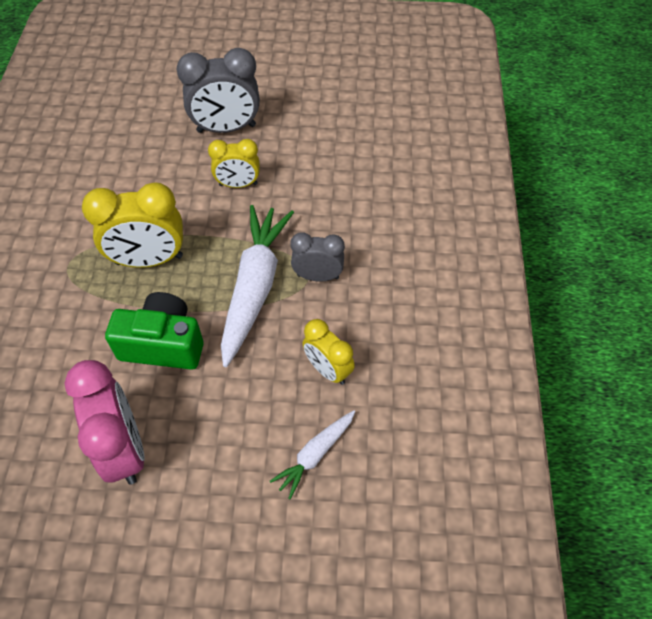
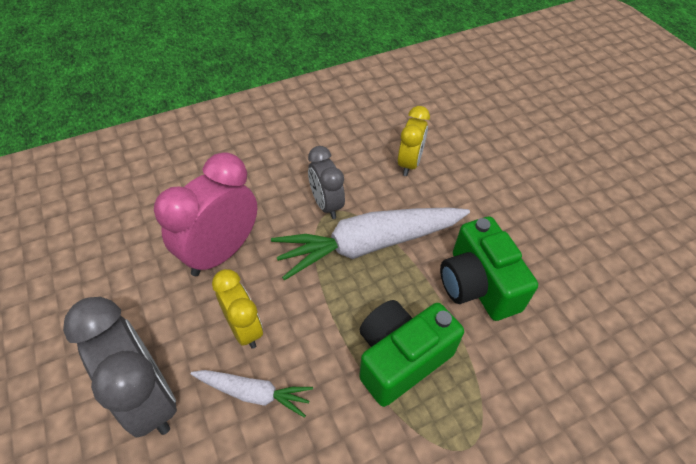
camera: 120 degrees left, 5 degrees down
(124, 449) = (580, 257): pink clock -> pink clock (221, 252)
(149, 260) = (400, 358): yellow clock -> green camera
(315, 455) = (477, 145): white carrot -> white carrot (254, 393)

